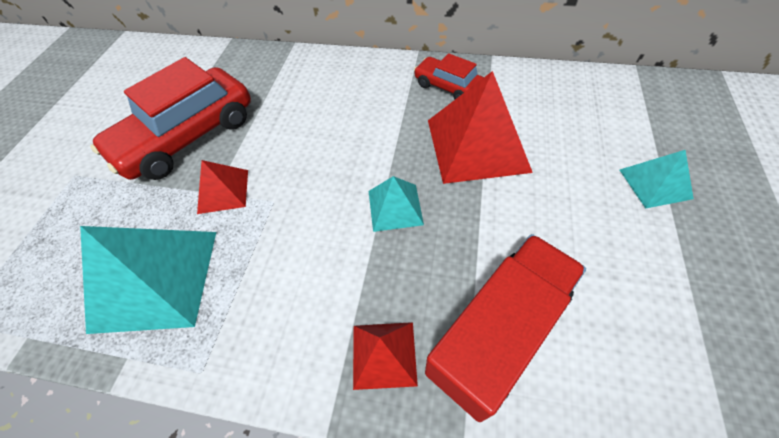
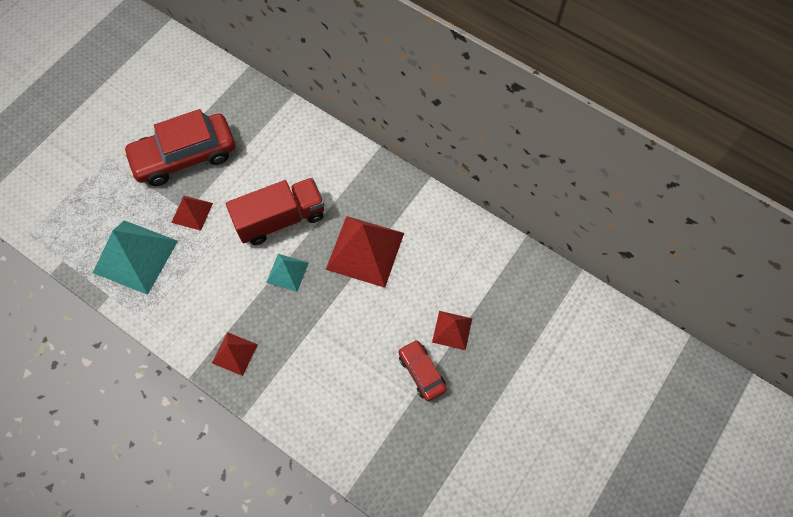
camera: 20 degrees right, 10 degrees up
(448, 87) = (378, 192): red car -> red car (421, 372)
(498, 333) = (297, 370): red truck -> red truck (280, 219)
(655, 184) = (452, 330): turquoise pyramid -> red pyramid

